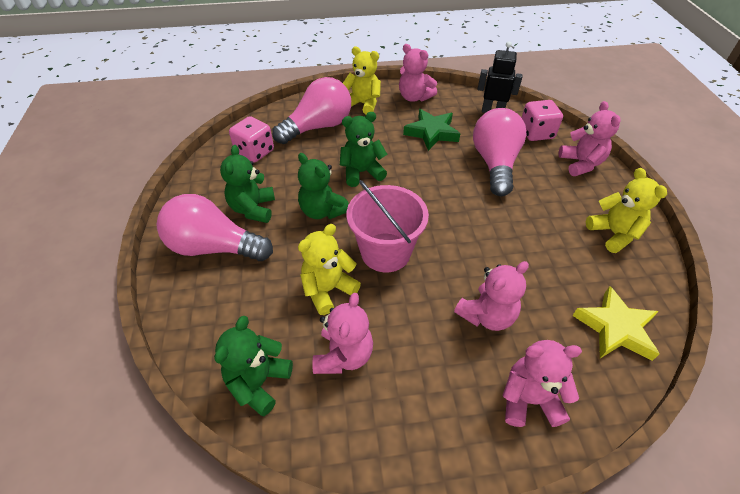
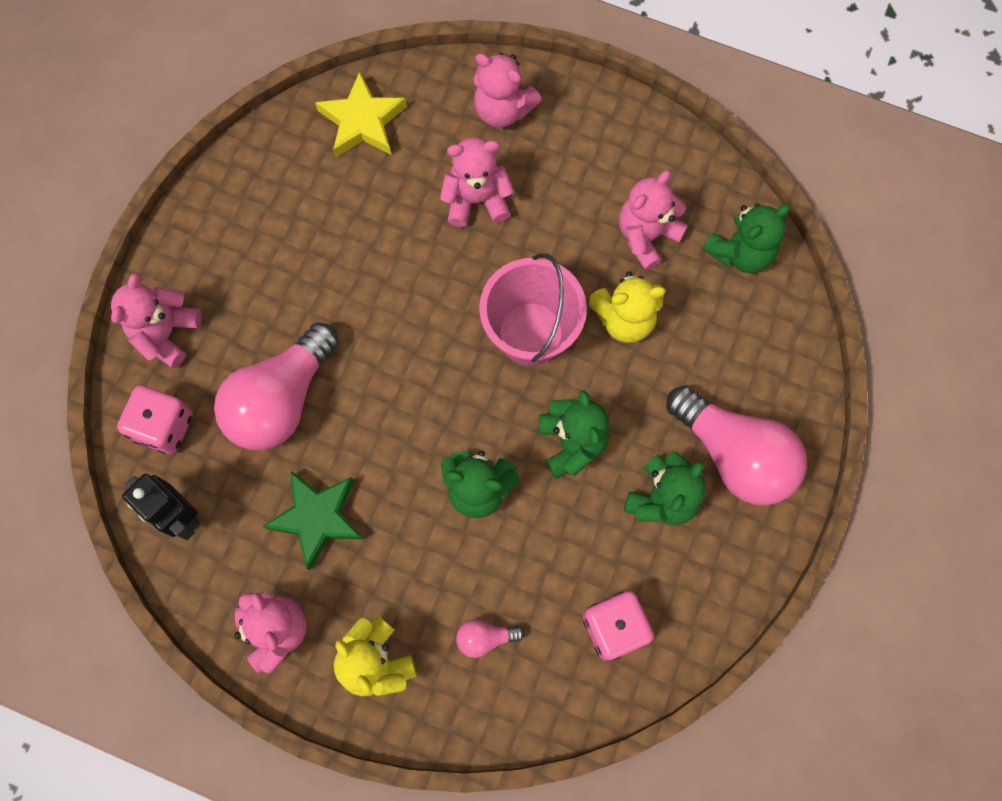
camera: 150 degrees left, 25 degrees up
(318, 127) = (485, 638): pink light bulb -> pink light bulb, size x0.43
(613, 234) = (246, 213): yellow teddy bear -> none

